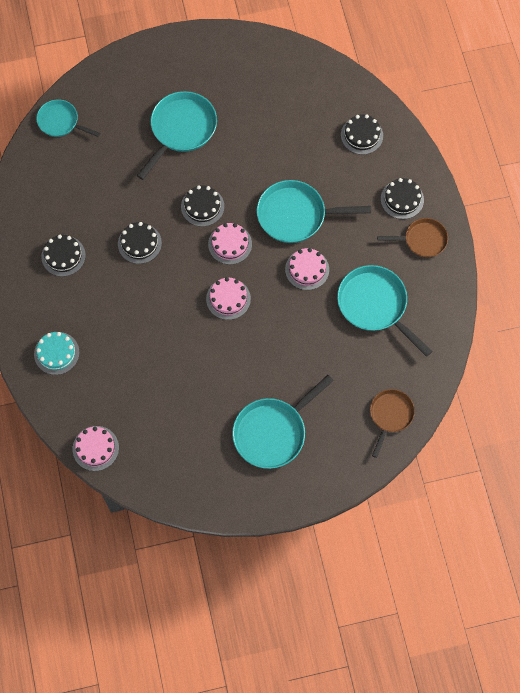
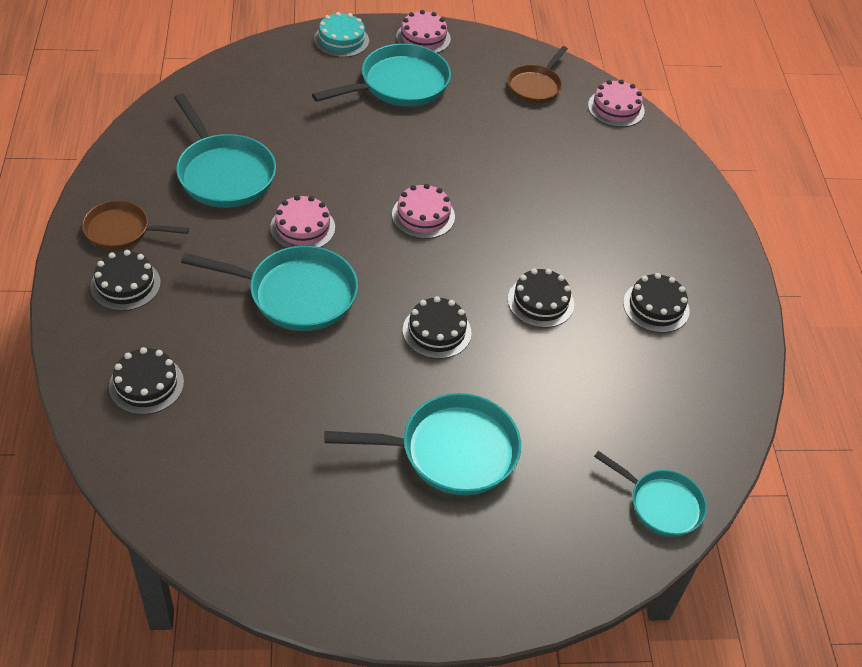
camera: 175 degrees left, 20 degrees down
(56, 353) = (664, 201): turquoise cake -> turquoise cake (341, 40)
(181, 130) = (451, 451): turquoise pan -> turquoise pan turned 135 degrees counterclockwise
(230, 244) = (405, 276): pink cake -> pink cake (423, 37)
(390, 415) = (252, 73): brown pan -> brown pan (535, 86)

